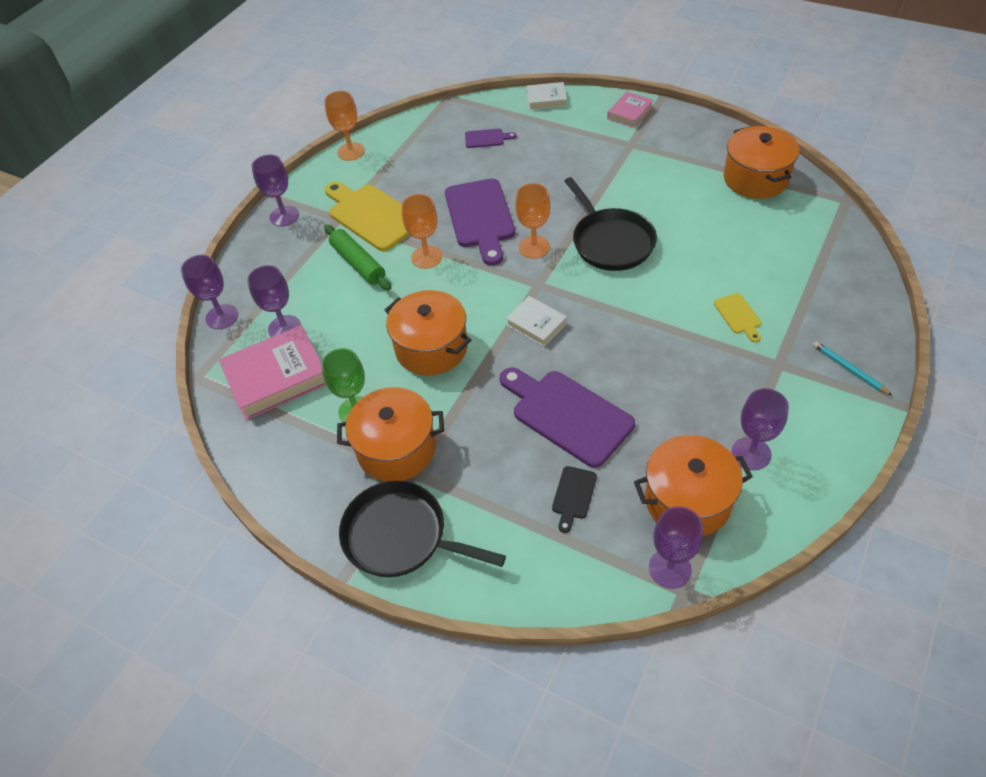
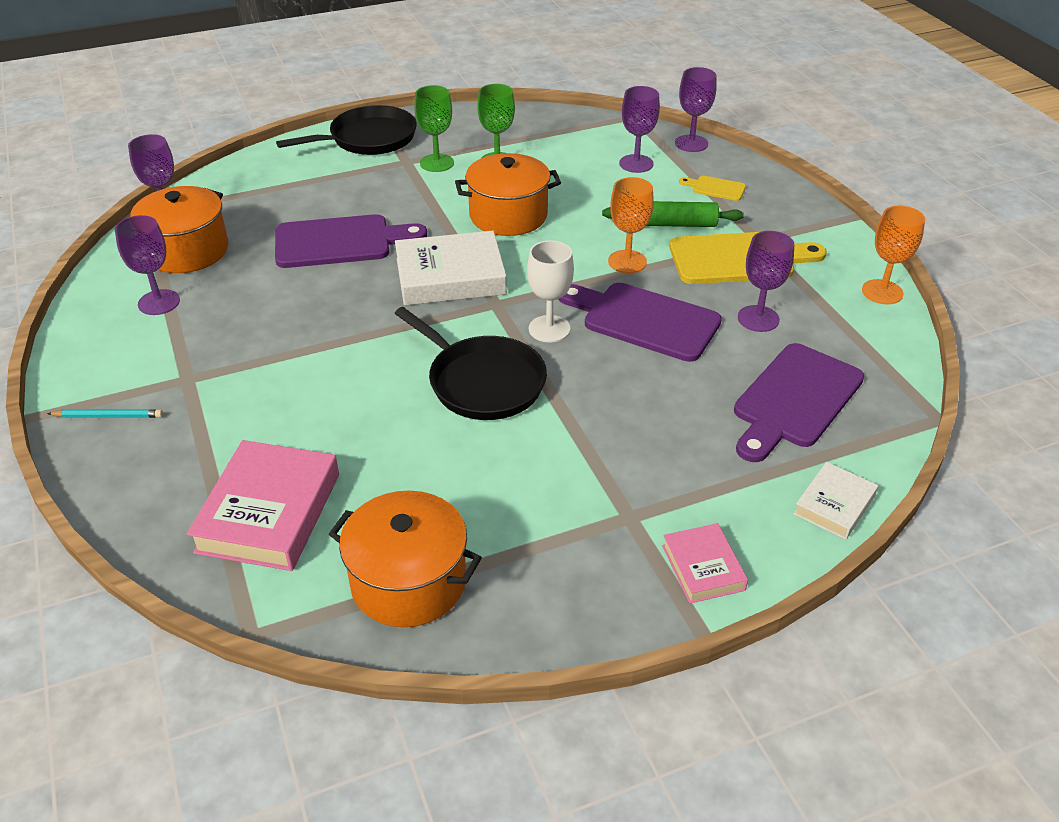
camera: 125 degrees right, 10 degrees down
(277, 377) = (584, 144): pink book -> pink book (269, 513)
(284, 216) = (803, 213): purple goblet -> purple goblet (758, 319)
(396, 449) = (437, 163): orange pot -> green goblet
(487, 138) = (794, 400): purple cutting board -> purple cutting board, size x2.14
(534, 247) = (549, 329): orange goblet -> white goblet
(536, 324) = (450, 277): white book -> white book, size x1.81
(573, 495) = (278, 209): black cutting board -> none
(611, 242) = (483, 382): black pan -> black pan turned 150 degrees counterclockwise
(738, 316) = (267, 396): yellow cutting board -> yellow cutting board (715, 188)

